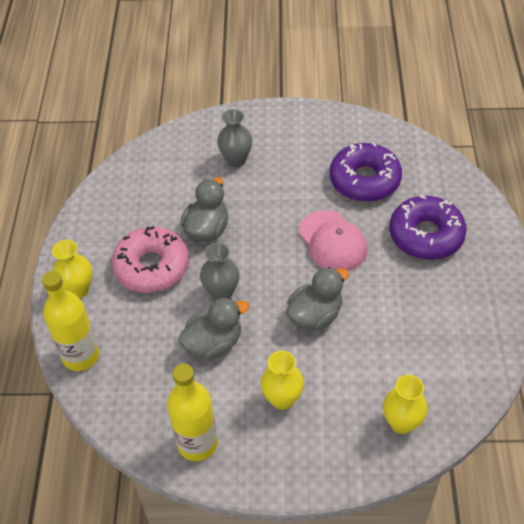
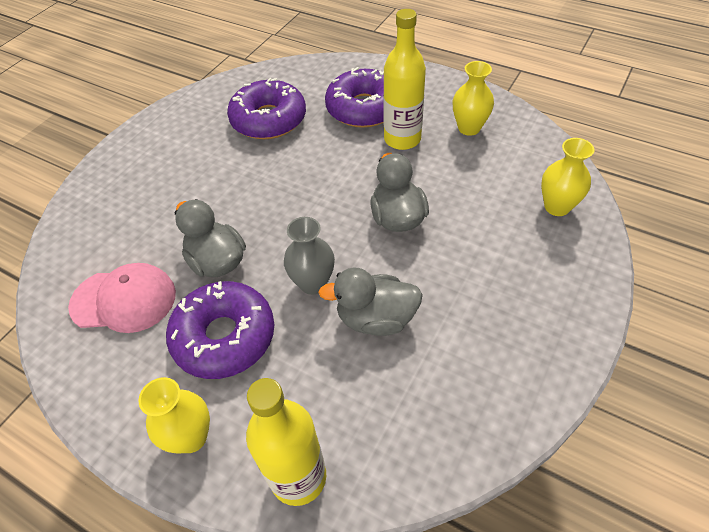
camera: 60 degrees left, 0 degrees up
(152, 267) = (224, 337): pink donut -> purple donut
(197, 443) = (501, 390): yellow bottle -> yellow bottle (402, 139)
(213, 344) = (376, 319): grey duck -> grey duck turned 90 degrees counterclockwise
(236, 160) = (150, 199): grey vase -> none
(282, 399) = (483, 286): yellow vase -> yellow vase (469, 128)
(332, 241) = (320, 169): pink cap -> pink cap (124, 300)

